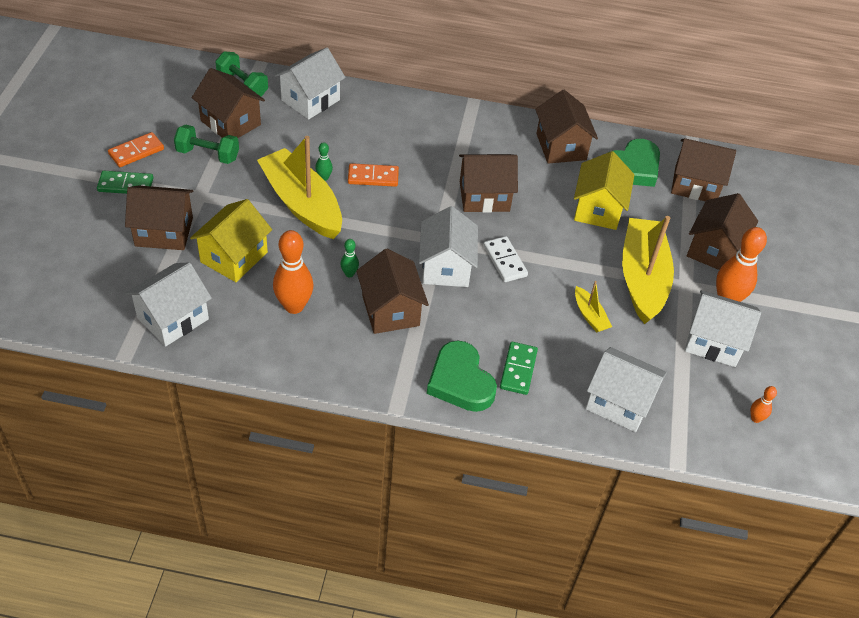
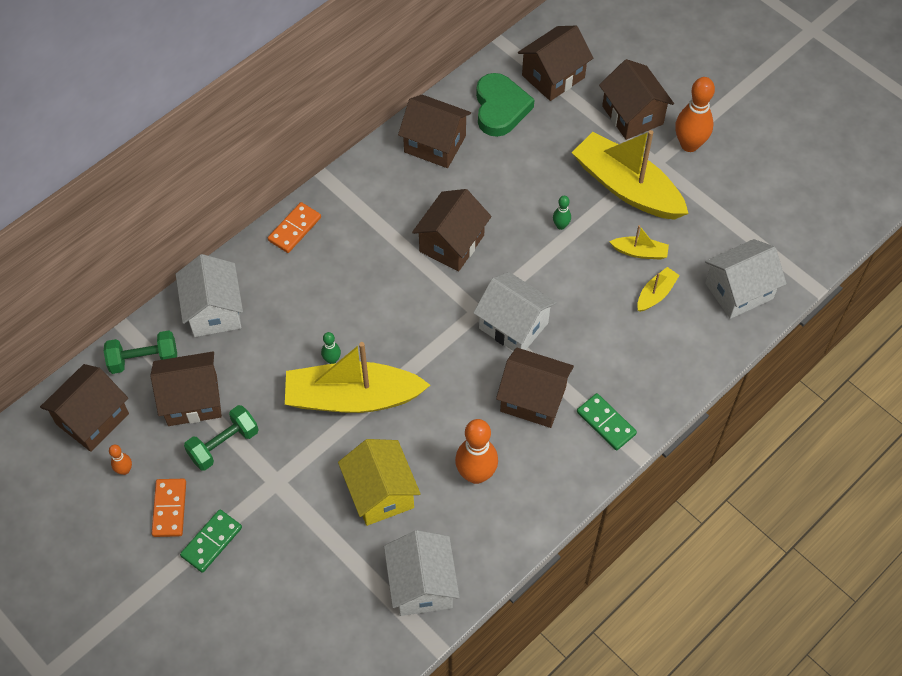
camera: 50 degrees left, 10 degrees up
(164, 232) = (303, 538): brown house -> brown house (92, 419)
(349, 274) = (468, 407): green bowling pin -> green bowling pin (560, 226)
(373, 177) = (361, 318): orange domino -> orange domino (294, 229)
(460, 381) = (644, 391): green heart -> none
(505, 261) = (538, 276): white domino -> none
(518, 370) = (660, 341): green domino -> green domino (606, 423)
(560, 345) = (656, 294): none -> yellow boat
(598, 209) = (529, 166): yellow house -> none
(714, 342) = (723, 184): white house -> none
(755, 418) = (811, 209): orange bowling pin -> orange bowling pin (124, 470)

